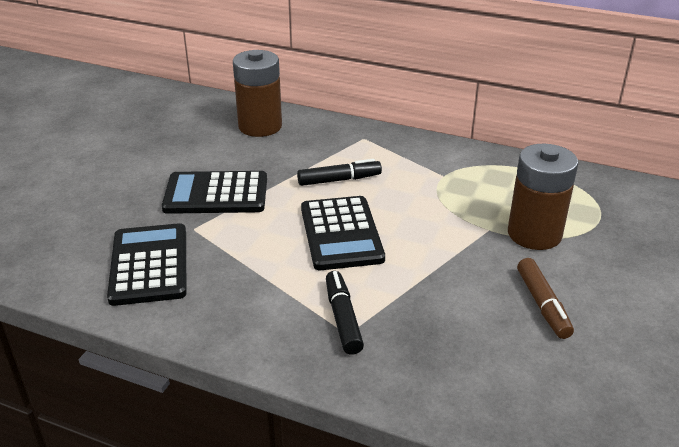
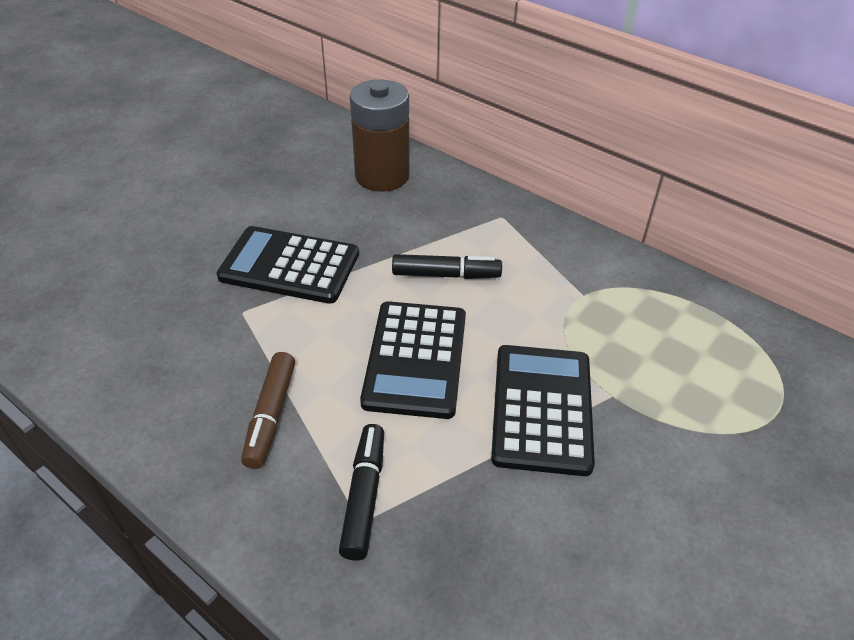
camera: 15 degrees right, 10 degrees up
(149, 265) = (169, 354): black calculator -> black calculator (542, 409)
(534, 234) = (673, 418): brown battery -> none
(542, 305) = (642, 542): brown marker -> brown marker (270, 415)

